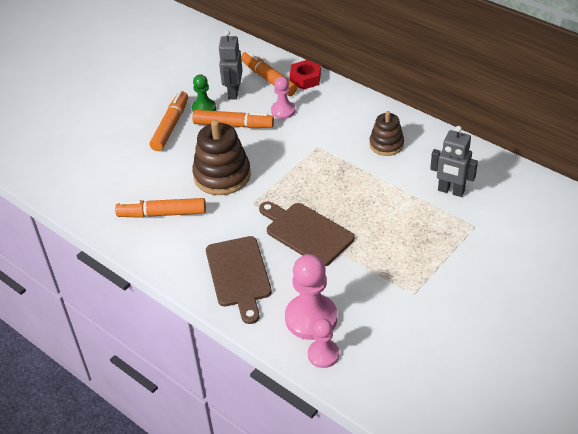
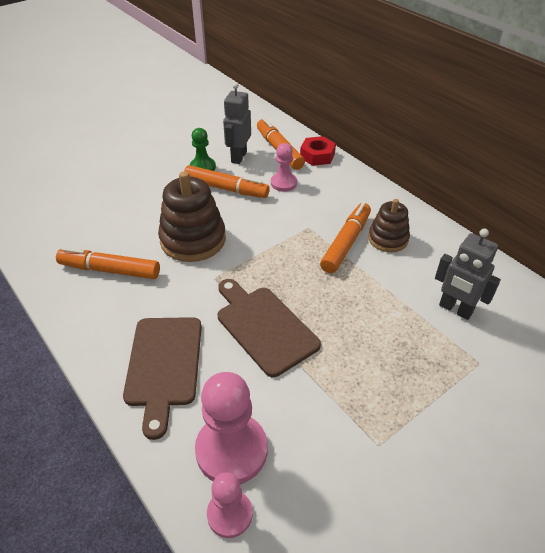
camera: 10 degrees right, 0 degrees up
(170, 126) = (161, 179): orange marker -> orange marker (346, 243)

